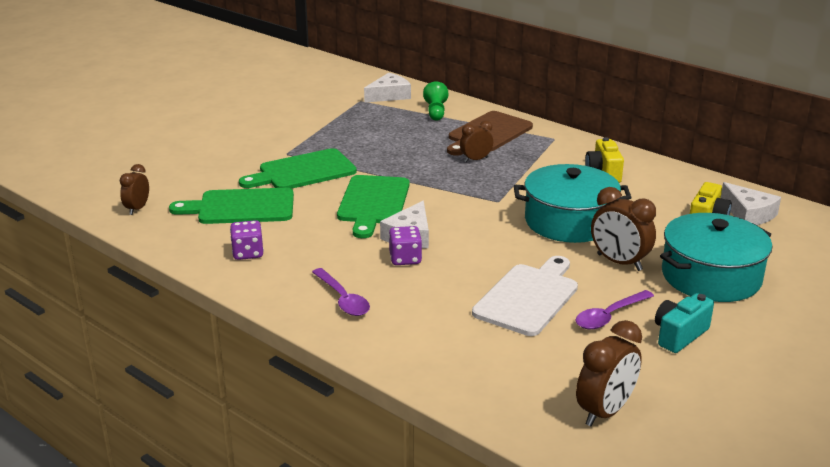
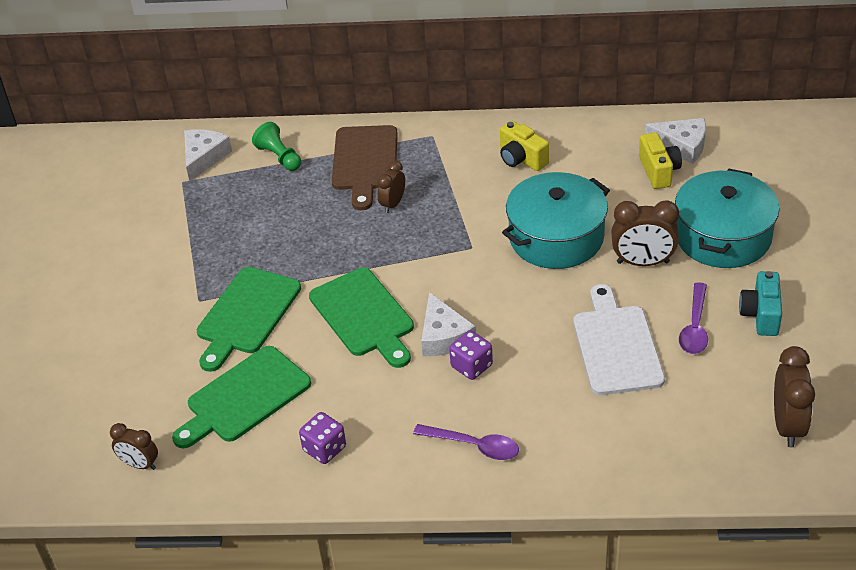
camera: 35 degrees left, 15 degrees up
(137, 209) = (140, 464): brown clock -> brown clock turned 45 degrees counterclockwise

